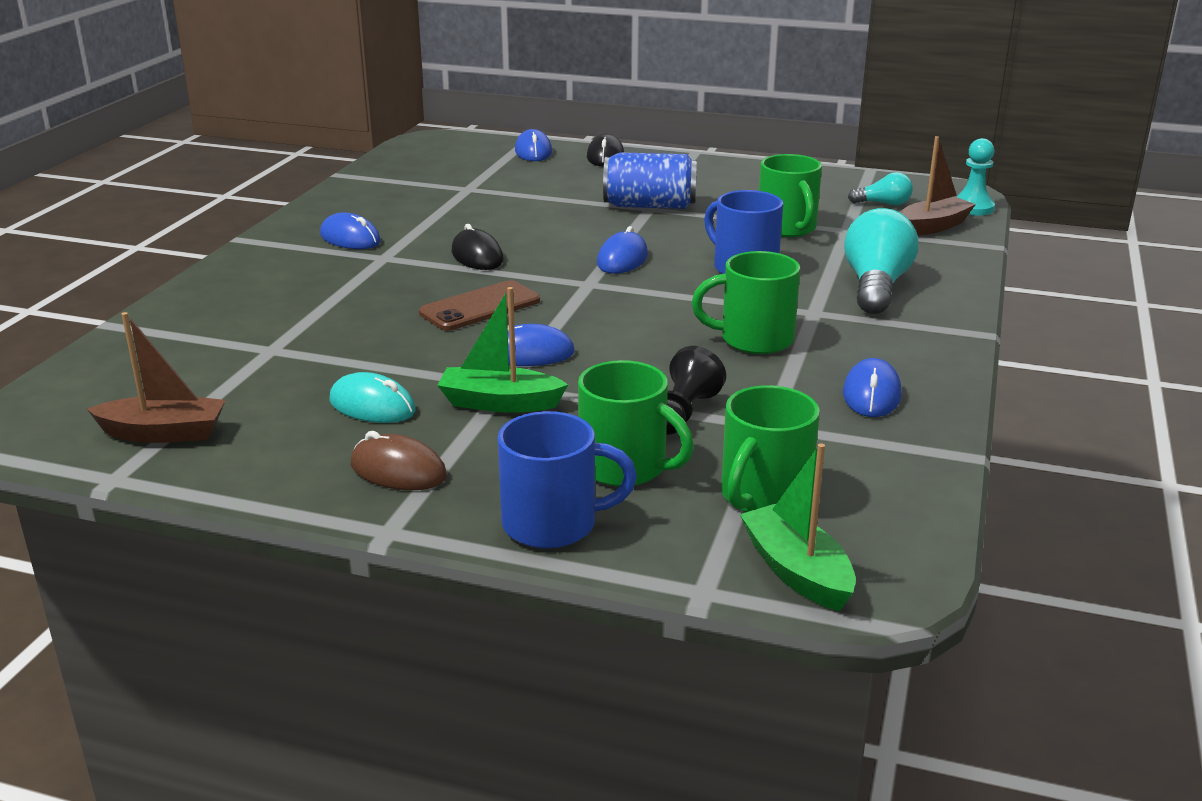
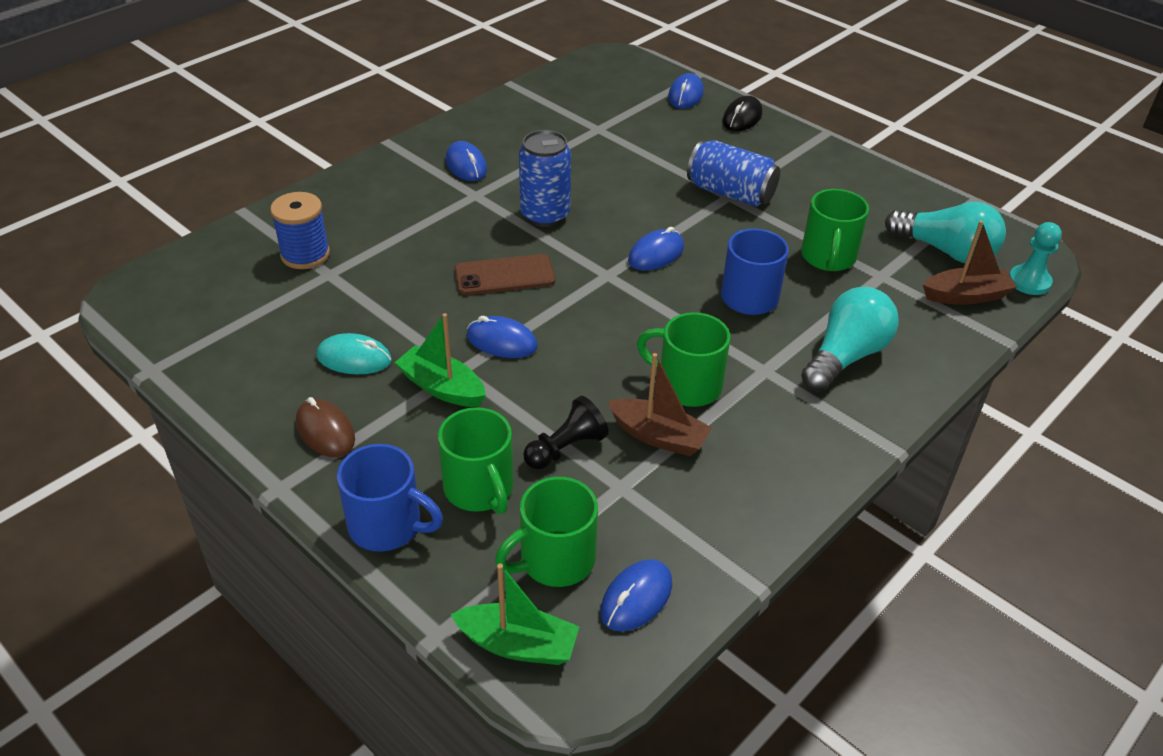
camera: 25 degrees right, 15 degrees up
(164, 433) = (207, 337): brown boat -> brown boat (658, 436)
(225, 341) = (305, 255): none -> blue spool
(372, 406) = (354, 358): turquoise mouse -> turquoise mouse turned 45 degrees counterclockwise
(477, 256) = (545, 215): black mouse -> blue can
(797, 571) = (518, 644): green boat -> green boat turned 105 degrees clockwise
(871, 395) = (731, 483): blue mouse -> blue mouse (636, 598)
(883, 204) = (945, 251): turquoise light bulb -> turquoise light bulb, size x1.91

